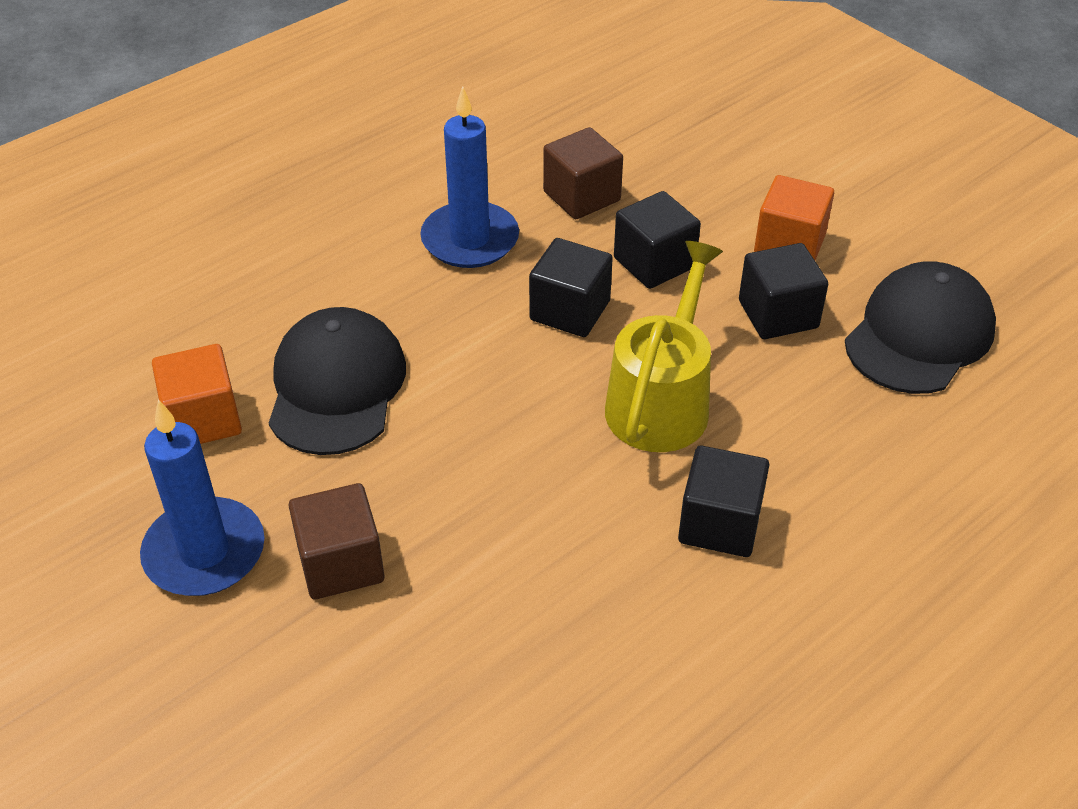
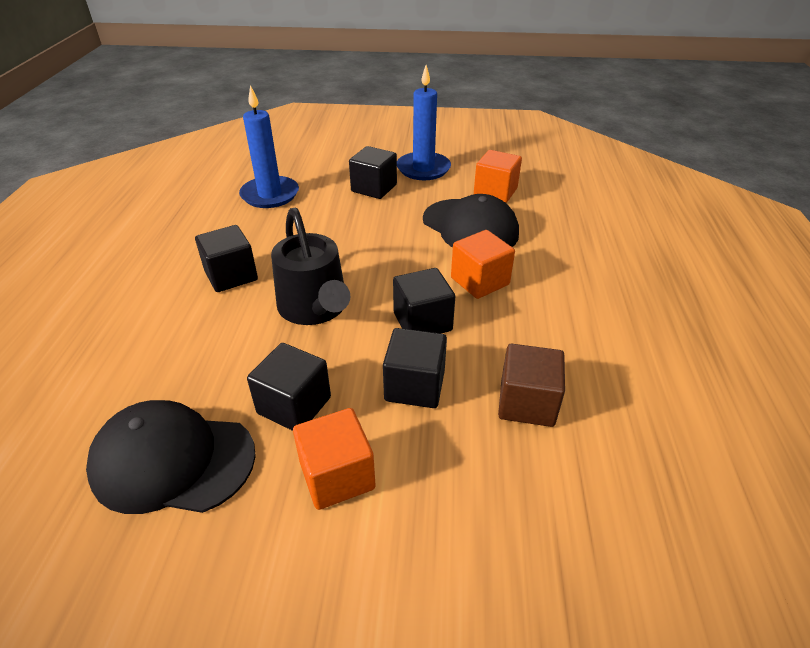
camera: 135 degrees right, 5 degrees down
(341, 563) = (374, 188): brown cube -> black cube
(448, 312) = (480, 281): none -> orange cube
(470, 239) = (535, 323): blue candle -> blue candle (270, 195)
(661, 401) = (315, 308): yellow watering can -> black watering can
(919, 335) = (173, 461): black cap -> black cap turned 105 degrees clockwise

